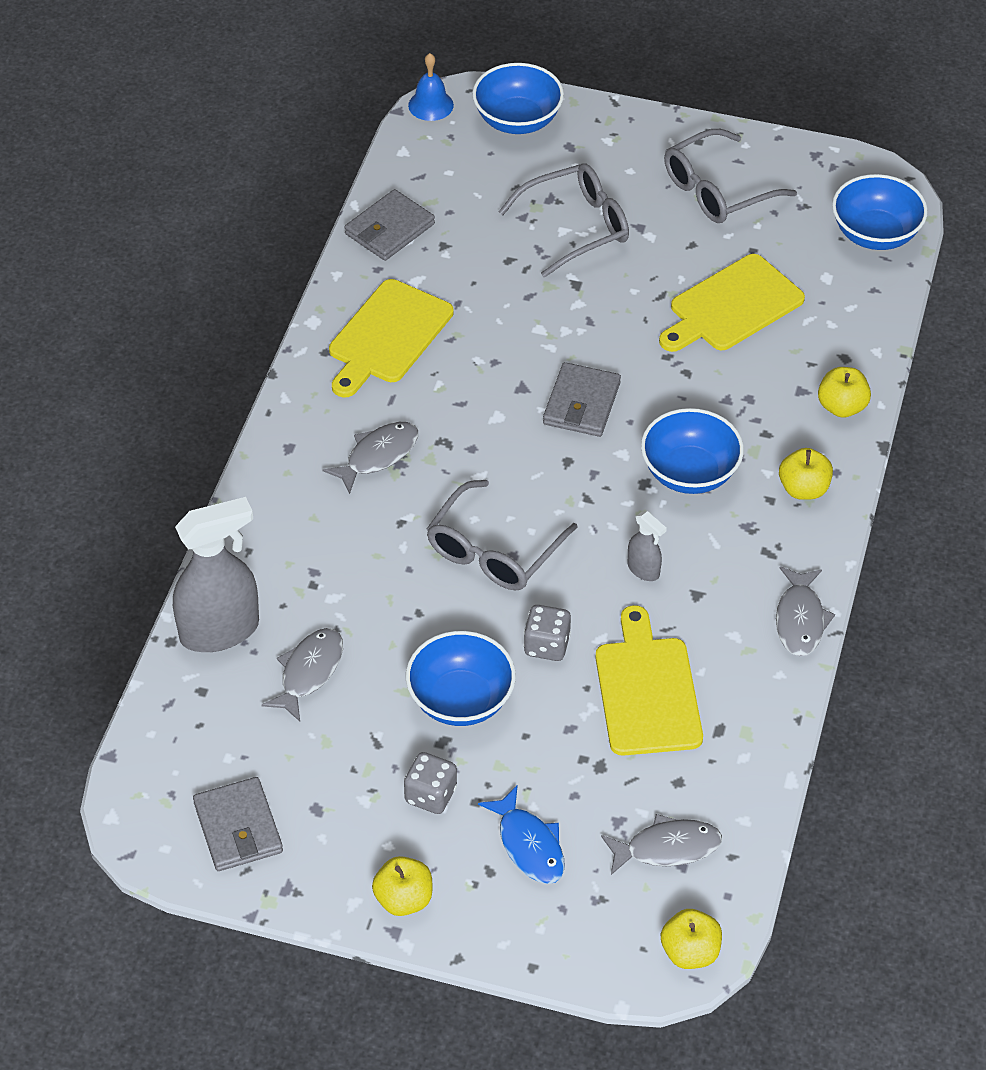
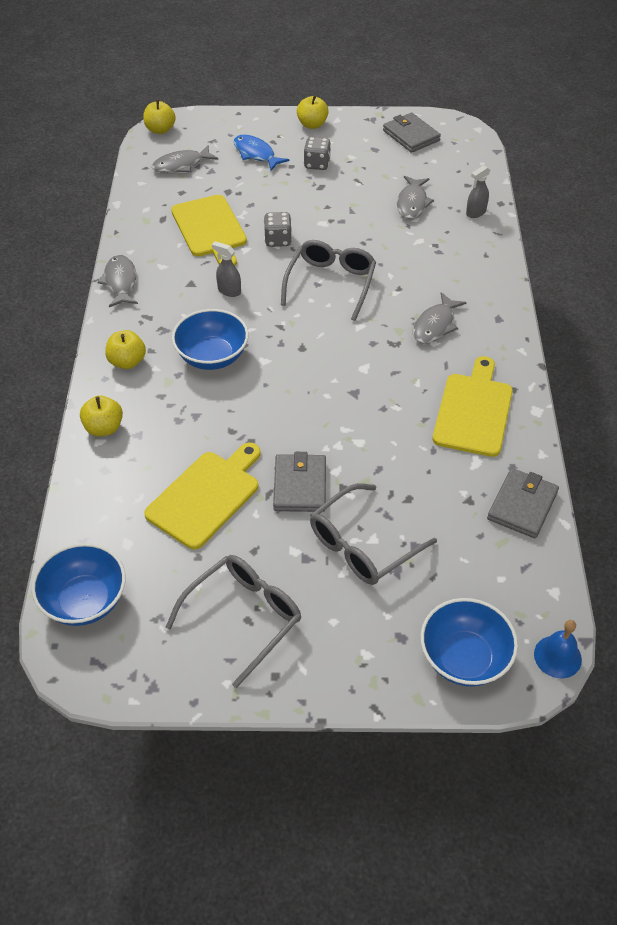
camera: 165 degrees right, 0 degrees up
(220, 631) = (475, 212): grey spray bottle -> grey spray bottle, size x0.47
(461, 700) = (318, 206): blue bowl -> none
(581, 403) = (305, 390): grey wallet -> grey wallet (300, 486)

